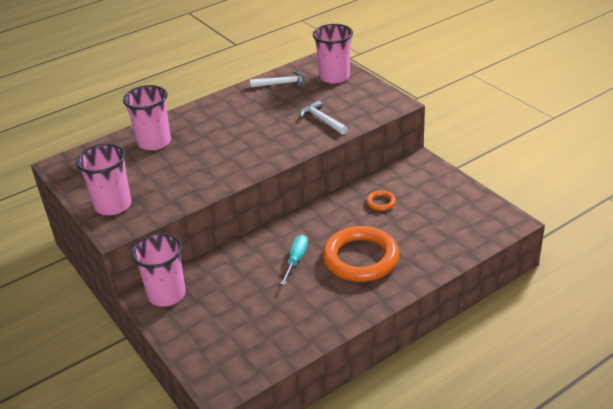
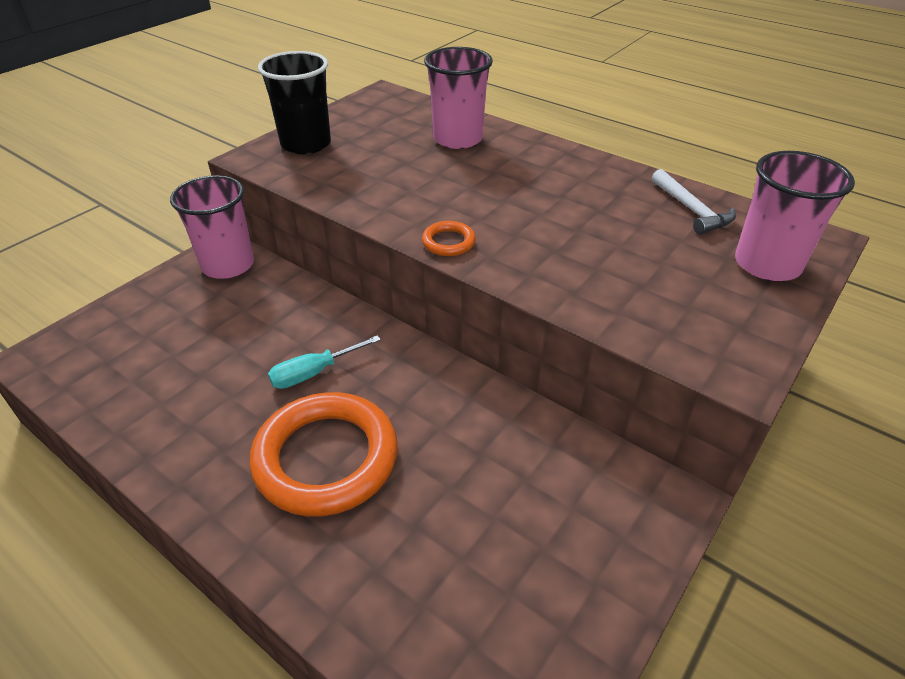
camera: 70 degrees right, 5 degrees up
(113, 205) = (306, 144): pink cup -> black cup
(296, 259) = (313, 373): turquoise screwdriver -> turquoise screwdriver turned 150 degrees clockwise
(322, 120) = (605, 278): white hammer -> none
(381, 202) = (500, 456): orange ring -> orange ring (448, 242)

